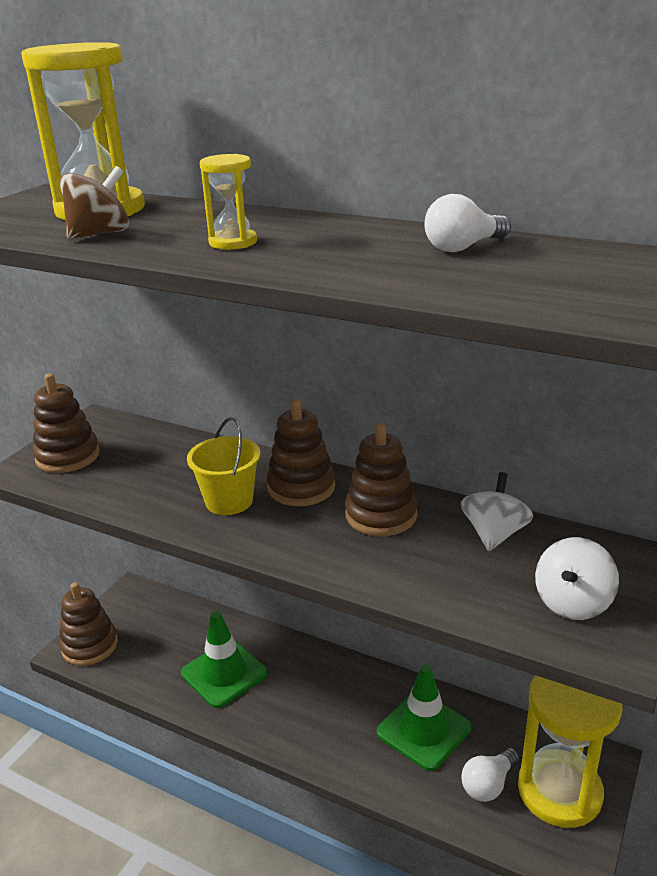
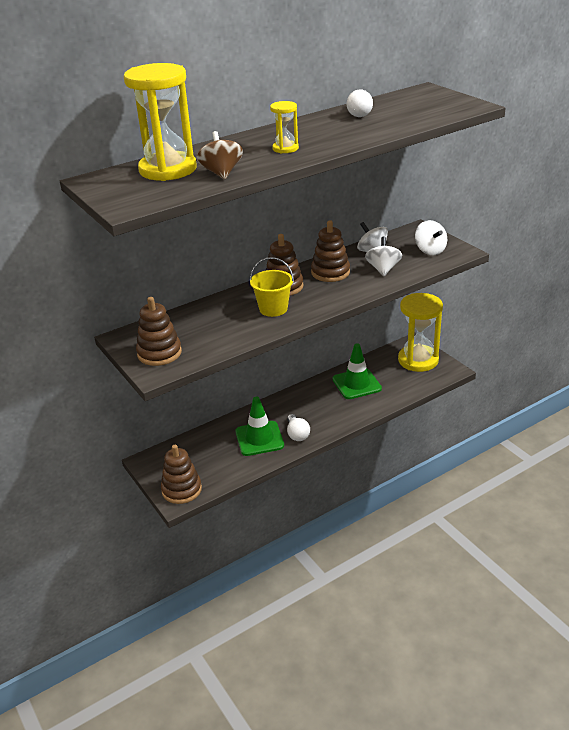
camera: 60 degrees left, 5 degrees up
(442, 567) = (383, 269): none -> white spinning top
(488, 784) = (400, 377): white light bulb -> white light bulb (297, 434)

